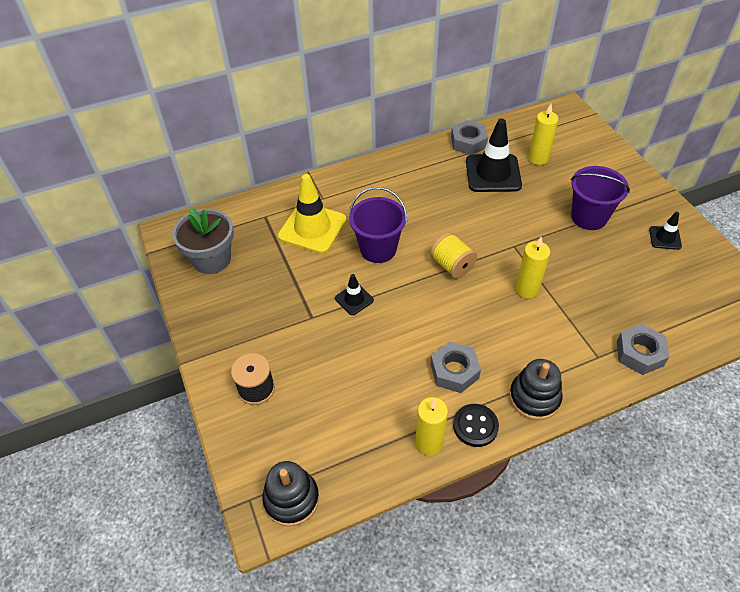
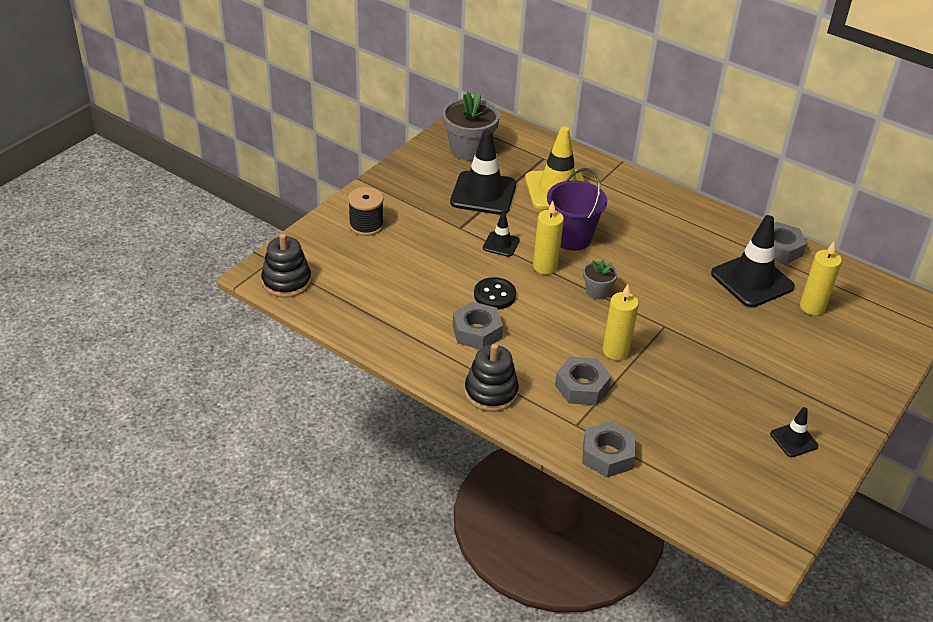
camera: 55 degrees right, 10 degrees down
(279, 279) = (483, 193): none -> black traffic cone
(429, 443) = (392, 340): yellow candle -> yellow candle (545, 267)
(452, 266) = (597, 291): yellow spool -> grey flower pot
(475, 426) = (430, 363): black button -> black button (494, 295)
(557, 331) = (582, 387): none -> grey nut
(589, 217) = (762, 370): purple bucket -> none

